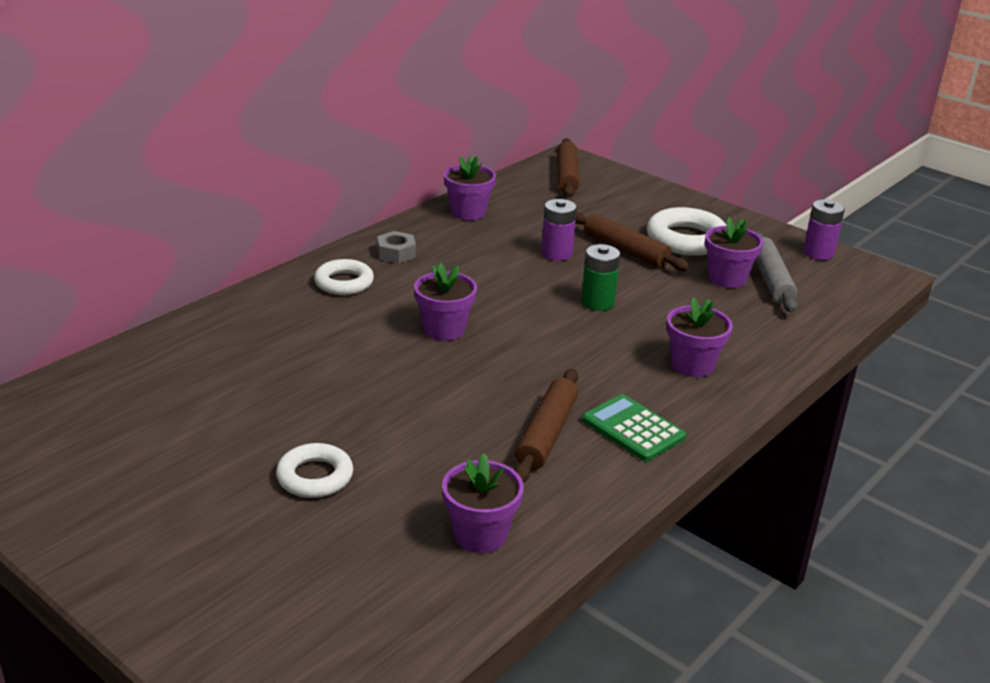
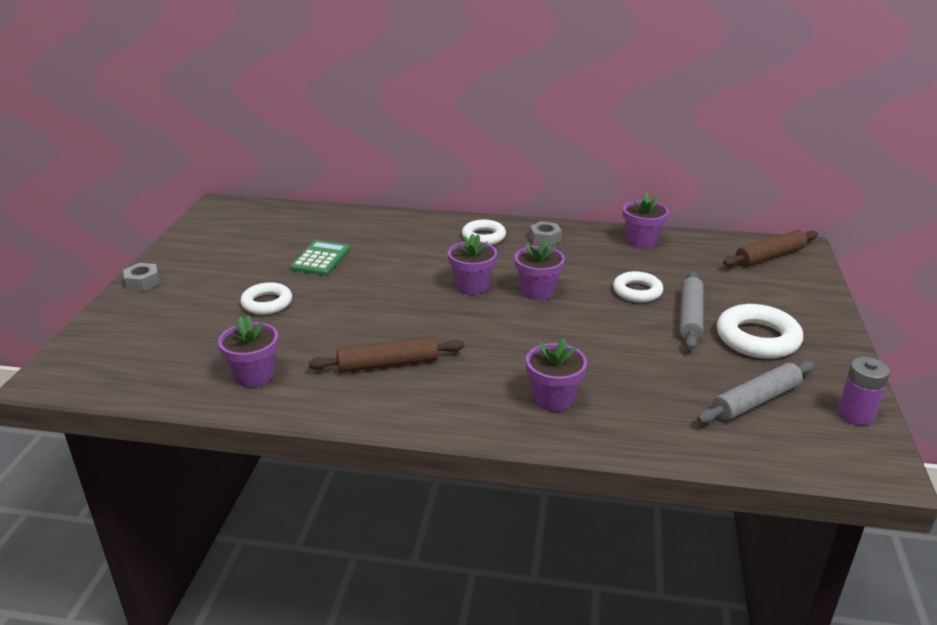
camera: 60 degrees right, 0 degrees up
(110, 573) = (142, 282): none -> grey nut
(556, 253) = (637, 291): purple battery -> white ring
(597, 302) = (590, 330): green battery -> none
(625, 250) = (690, 317): brown rolling pin -> grey rolling pin
(633, 429) = (432, 397): green calculator -> green calculator (321, 259)
(727, 278) = (721, 377): purple flower pot -> purple flower pot (537, 292)

